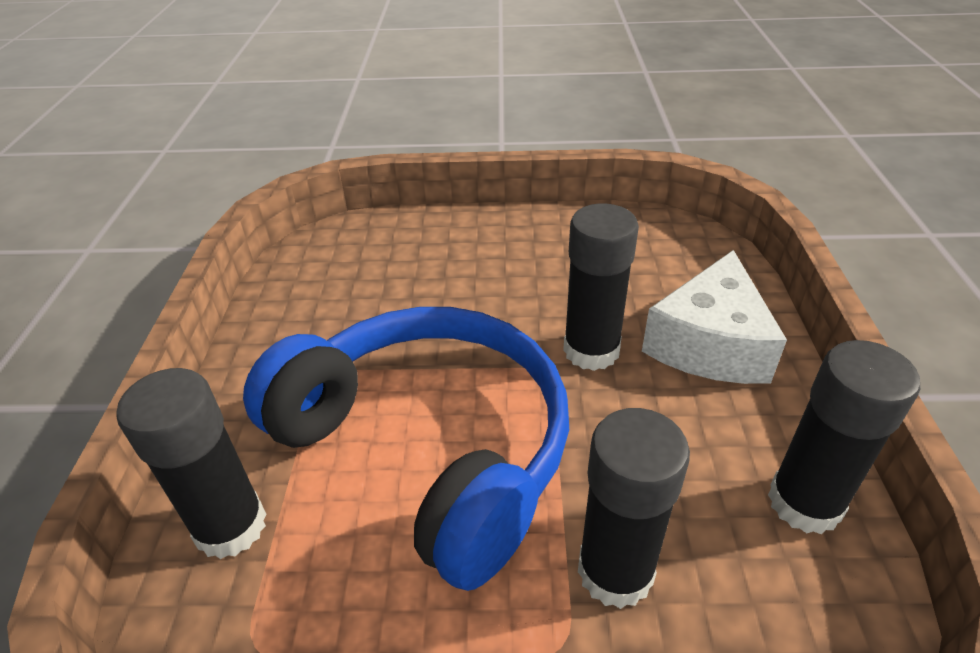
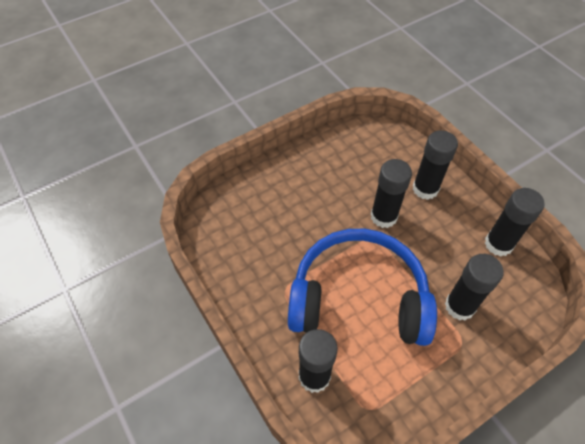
camera: 35 degrees left, 15 degrees up
(710, 343) = (425, 189): white cheese -> black glue stick

